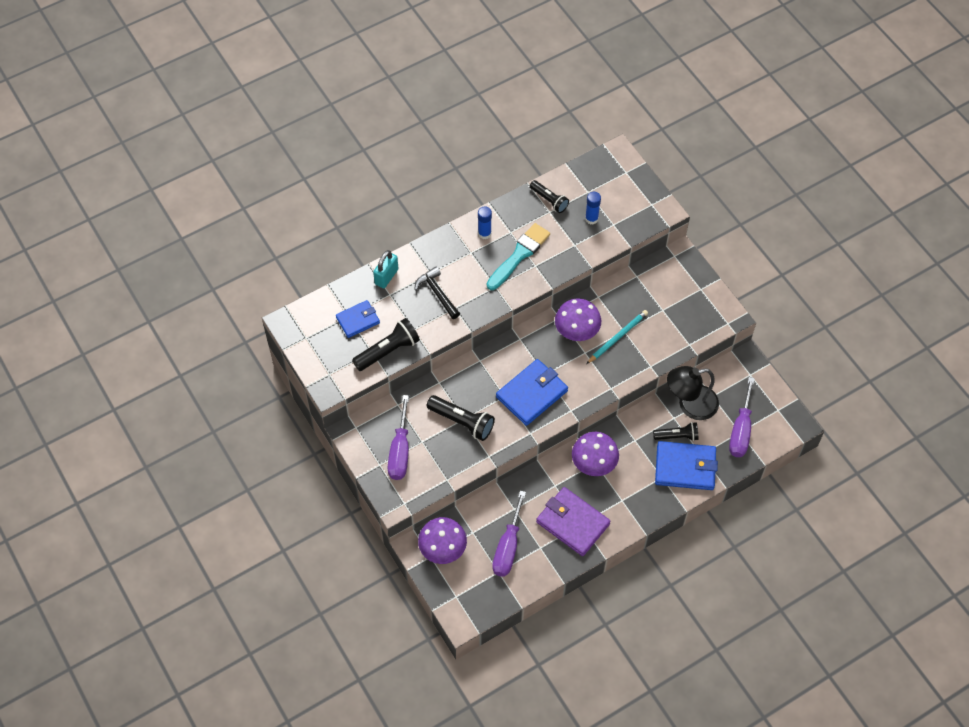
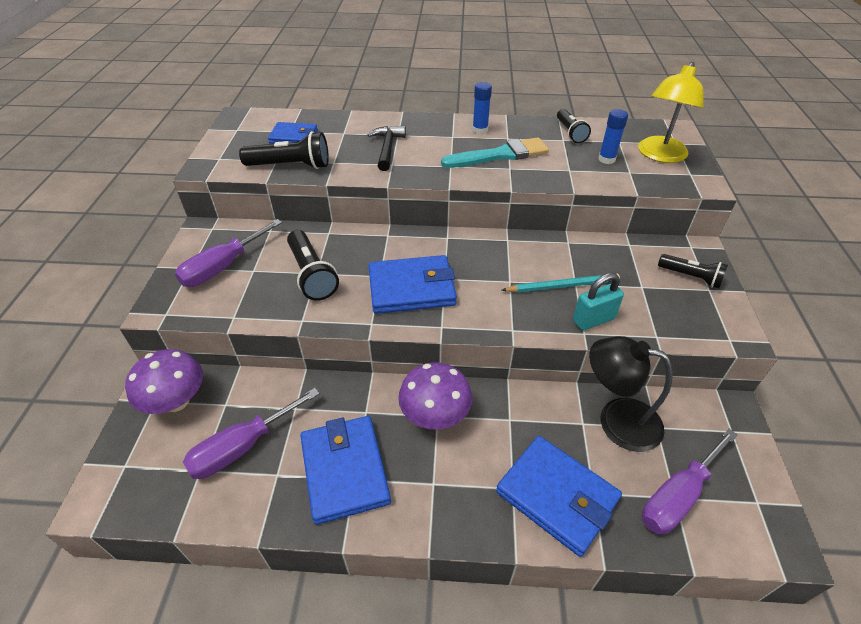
camera: 35 degrees right, 15 degrees down
(386, 277) = (355, 122): turquoise padlock -> turquoise padlock (593, 320)
(572, 523) = (344, 470): purple wallet -> blue wallet
(577, 331) = (517, 259): purple mushroom -> none
(622, 194) = (659, 155): none -> yellow lamp
(677, 436) = (572, 447): black flashlight -> black flashlight (691, 277)

